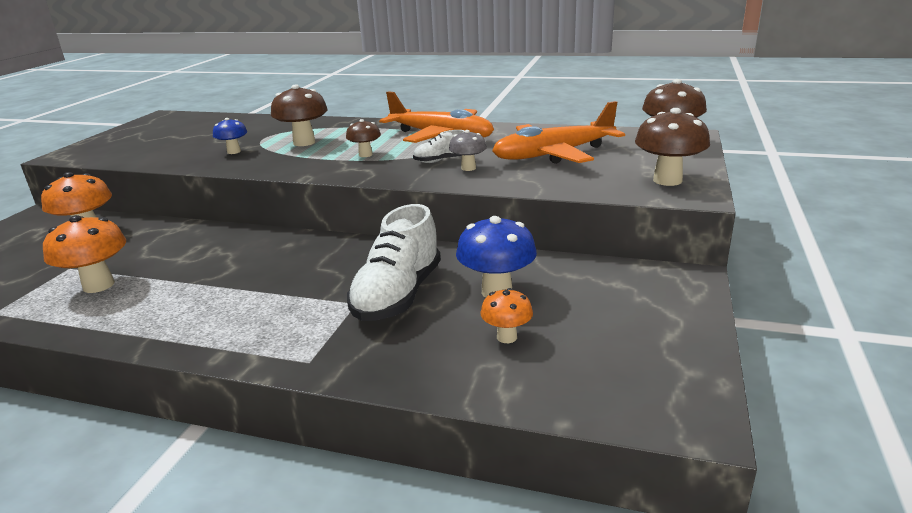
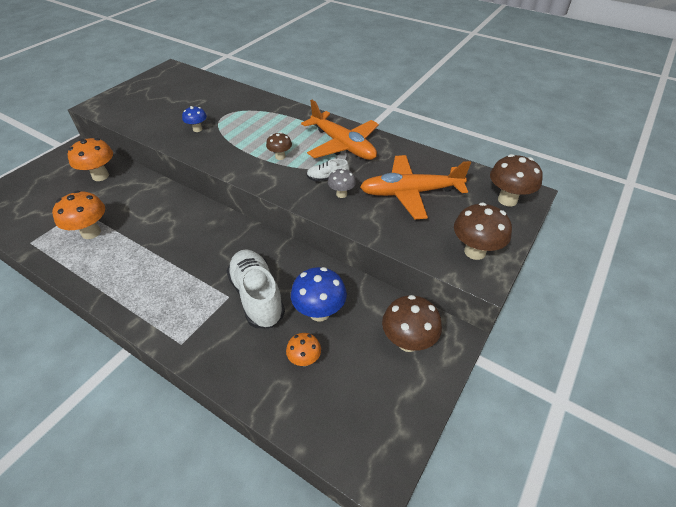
camera: 15 degrees right, 20 degrees up
(304, 142) = (247, 129): brown mushroom -> brown mushroom (408, 342)
(398, 295) = (257, 296): white shoe -> white shoe turned 120 degrees clockwise

